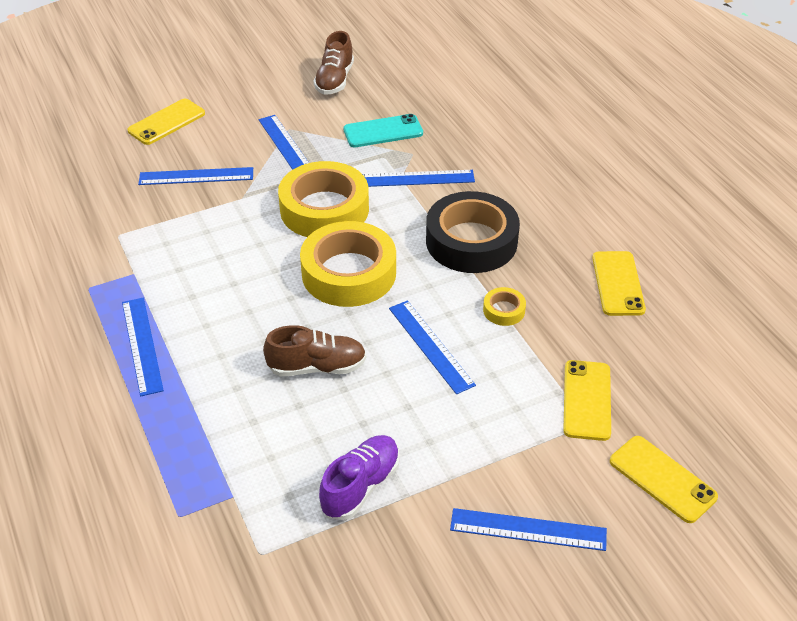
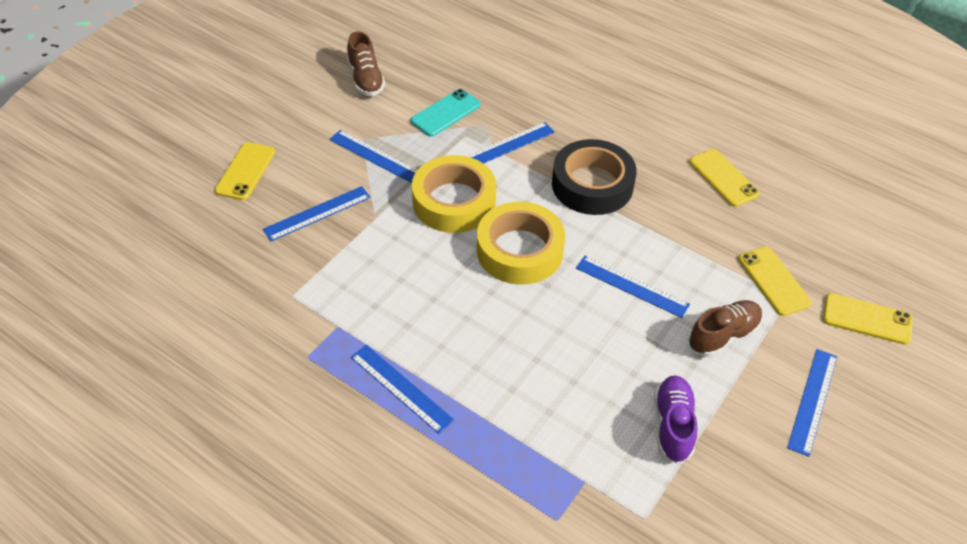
camera: 30 degrees left, 5 degrees up
(317, 367) = (560, 342): brown shoe -> brown shoe (723, 336)
(504, 310) = (661, 233): yellow tape -> none
(528, 529) = (812, 401): blue ruler -> blue ruler turned 45 degrees counterclockwise

